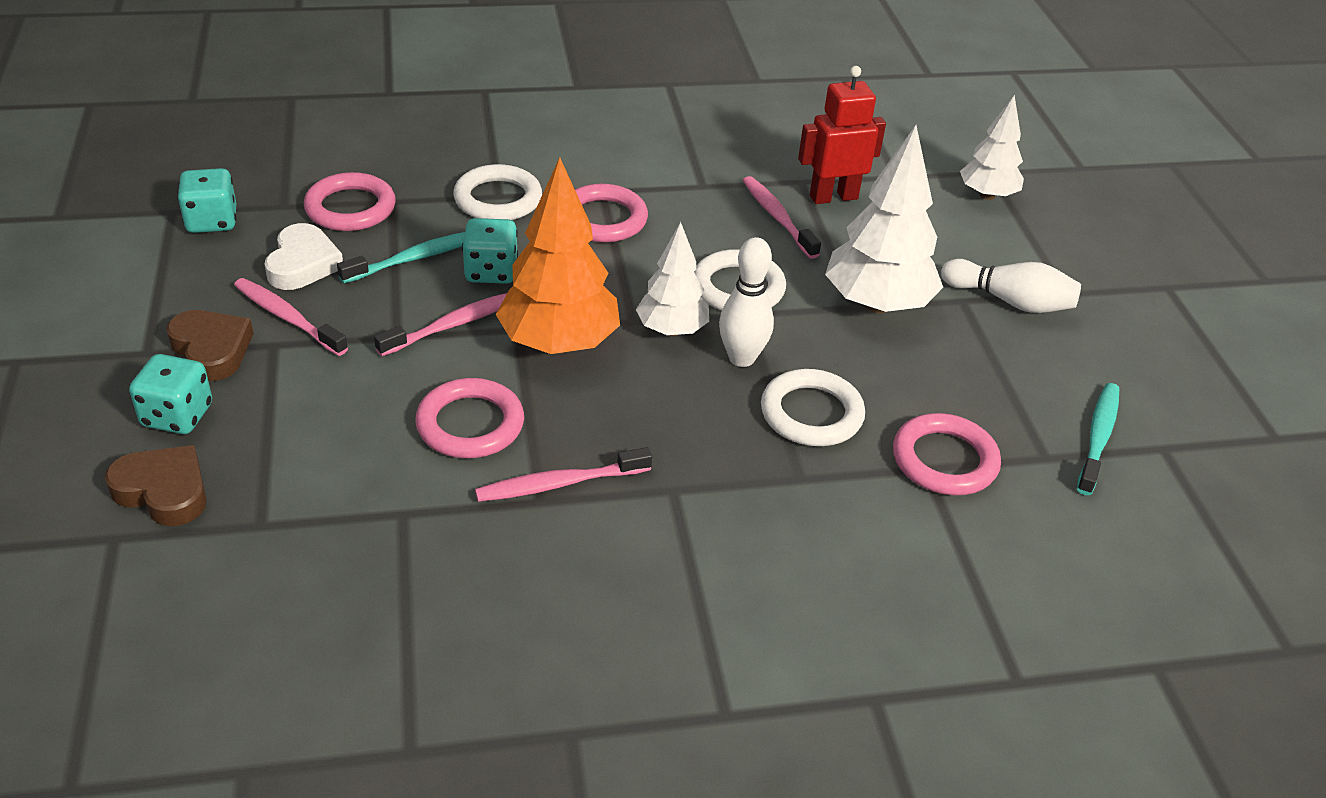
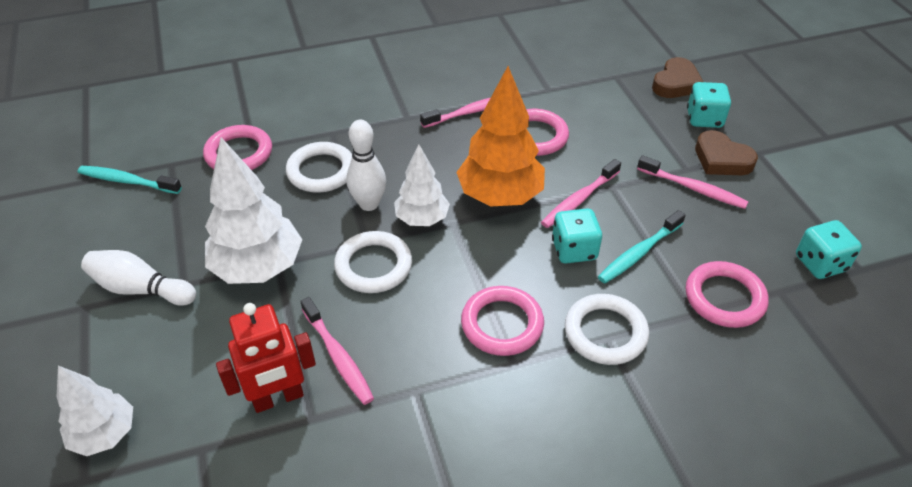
camera: 175 degrees right, 5 degrees up
(163, 491) = (676, 83): brown heart -> brown heart turned 75 degrees counterclockwise
(303, 264) = (718, 234): white heart -> none
(1098, 437) = (127, 181): turquoise toothbrush -> turquoise toothbrush turned 90 degrees clockwise

